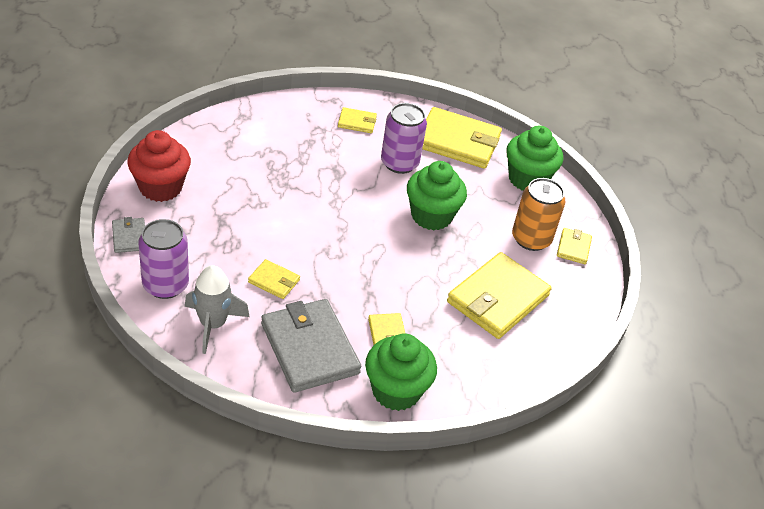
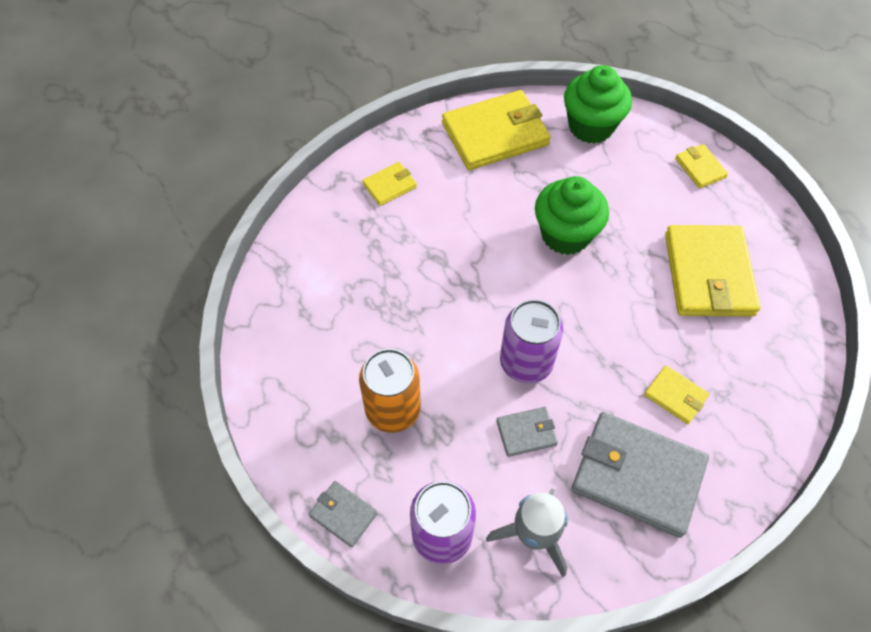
camera: 35 degrees left, 15 degrees up
(160, 187) = (302, 426): red cupcake -> none
(274, 281) = (526, 432): yellow wallet -> grey wallet
(396, 391) = (747, 448): green cupcake -> none
(399, 163) = (476, 200): purple can -> purple can (526, 362)
(531, 239) = (662, 188): orange can -> orange can (393, 409)

